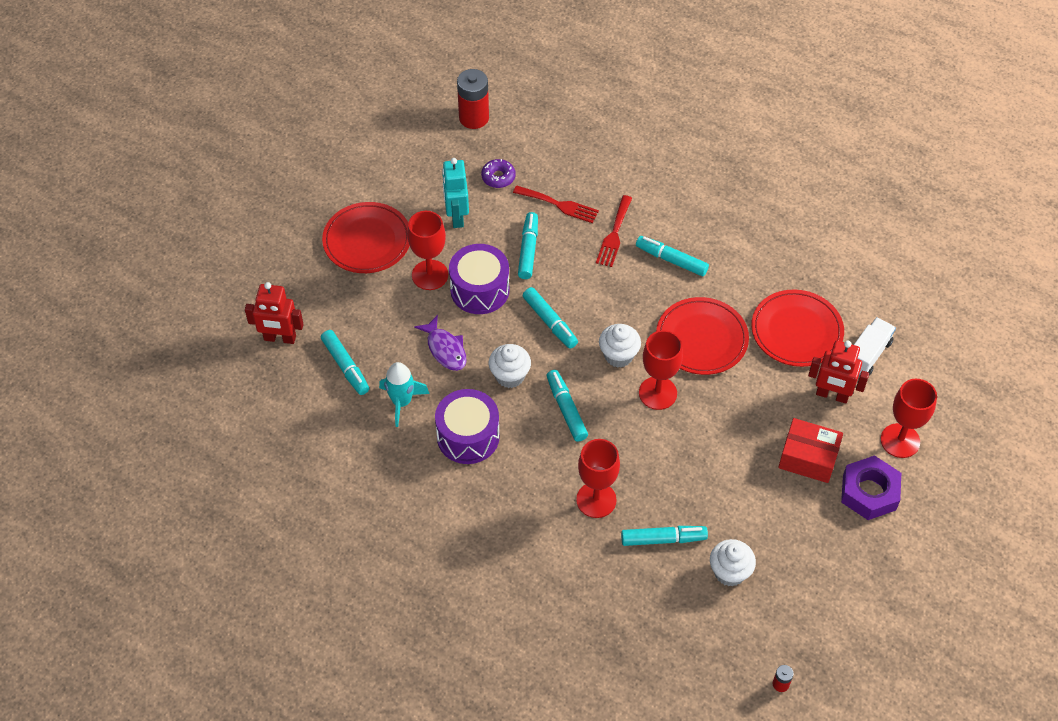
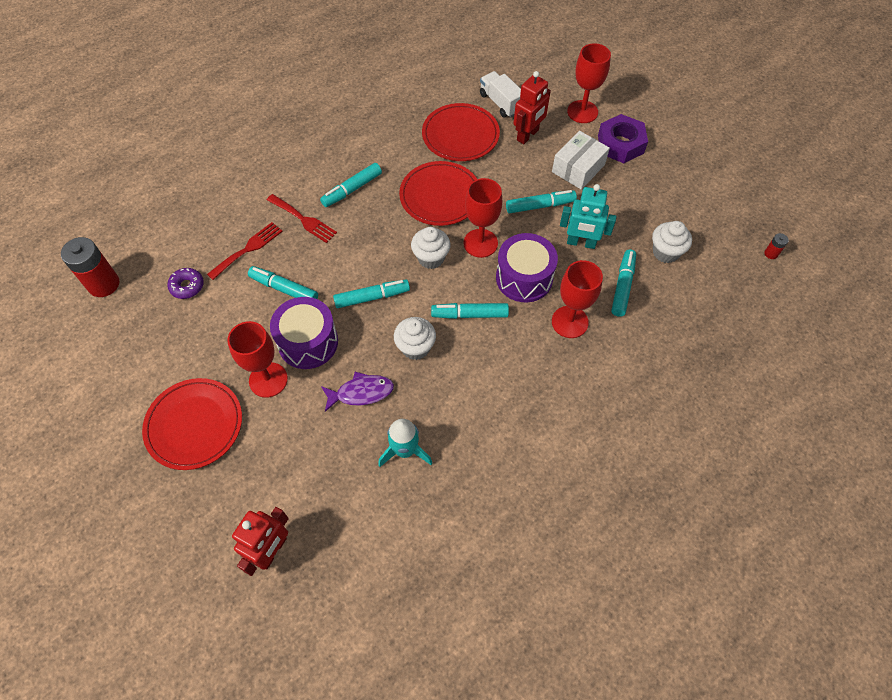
camera: 70 degrees left, 5 degrees up
(345, 366) = (339, 492): turquoise marker -> turquoise marker (540, 206)
(456, 216) = (212, 335): turquoise robot -> turquoise robot (581, 243)
(468, 436) = (467, 403): purple drum -> purple drum (524, 278)
(808, 457) = (578, 168): red box -> white box

